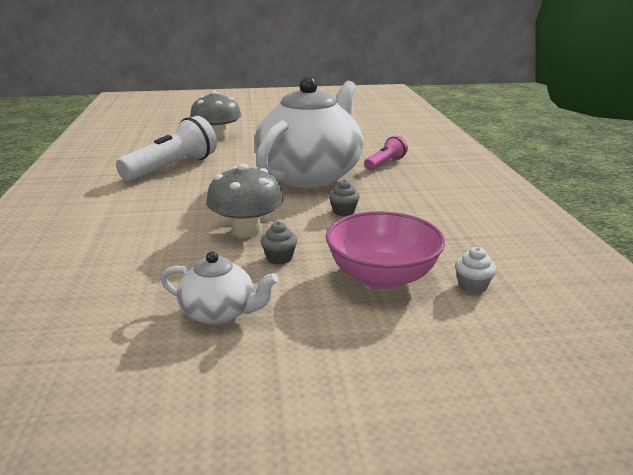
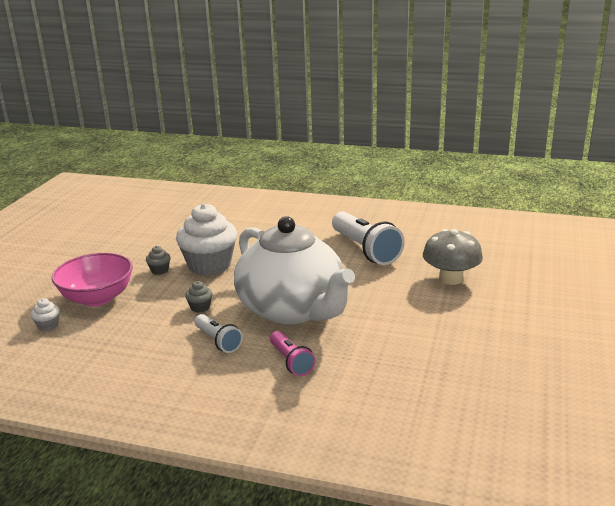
camera: 115 degrees right, 0 degrees up
(220, 313) = (125, 247): white teapot -> none
(247, 230) = (209, 265): grey mushroom -> white cupcake
(389, 191) = (218, 341): none -> white flashlight

